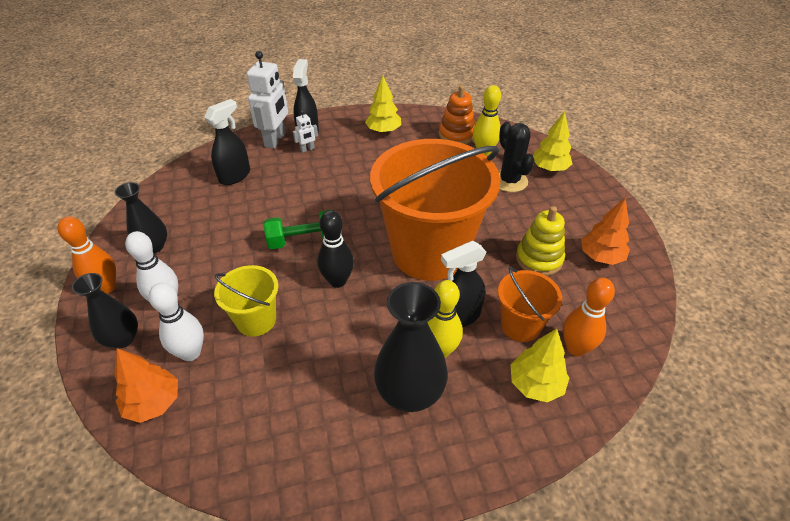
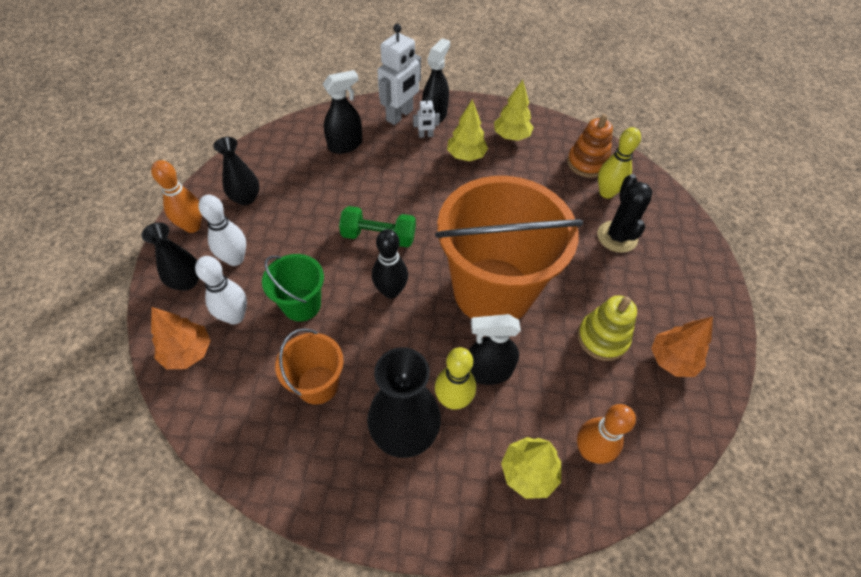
camera: 20 degrees right, 10 degrees up
(256, 320) = (302, 305): yellow bucket -> green bucket
(520, 325) = (545, 404): orange bucket -> orange bucket (318, 384)
(549, 168) = (670, 236): yellow tree -> yellow tree (466, 156)

